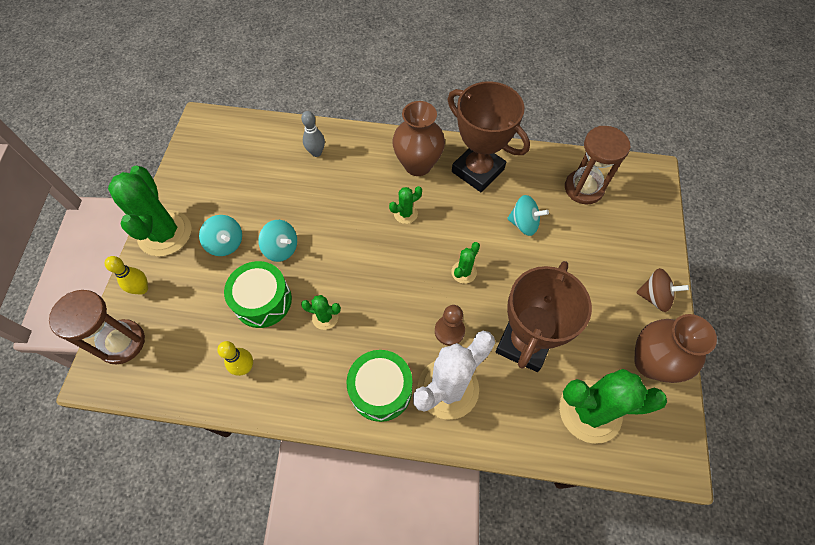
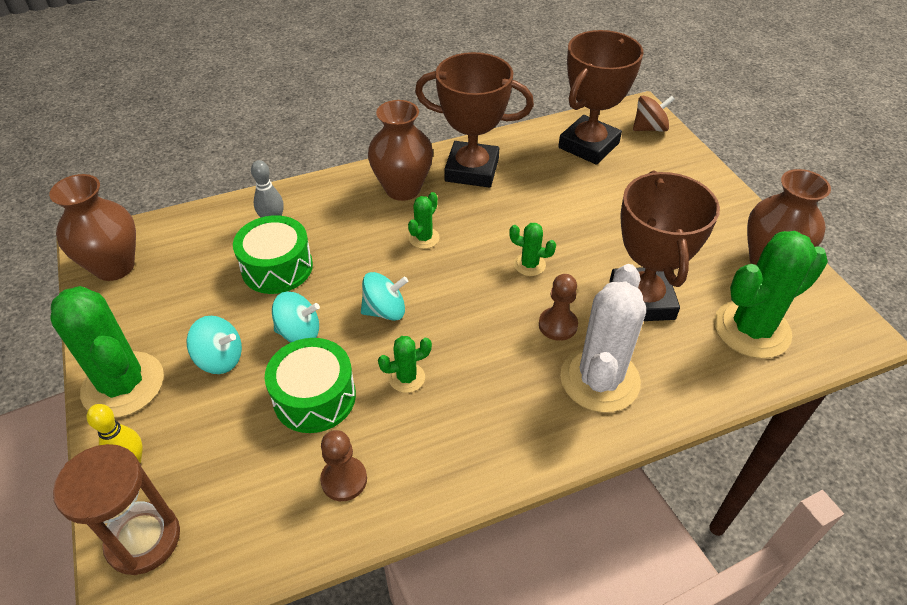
camera: 30 degrees left, 15 degrees down
(205, 143) = (114, 266): none -> brown vase
(245, 367) = (344, 480): yellow bowling pin -> brown pawn
(381, 389) = (528, 418): green drum -> green drum (277, 267)
(464, 272) = (529, 265): green cactus -> green cactus turned 75 degrees counterclockwise
(524, 224) = (556, 197): turquoise spinning top -> turquoise spinning top (385, 311)
(583, 188) = (588, 145): brown hourglass -> brown trophy
(654, 297) = (725, 207): brown spinning top -> brown spinning top (649, 128)

